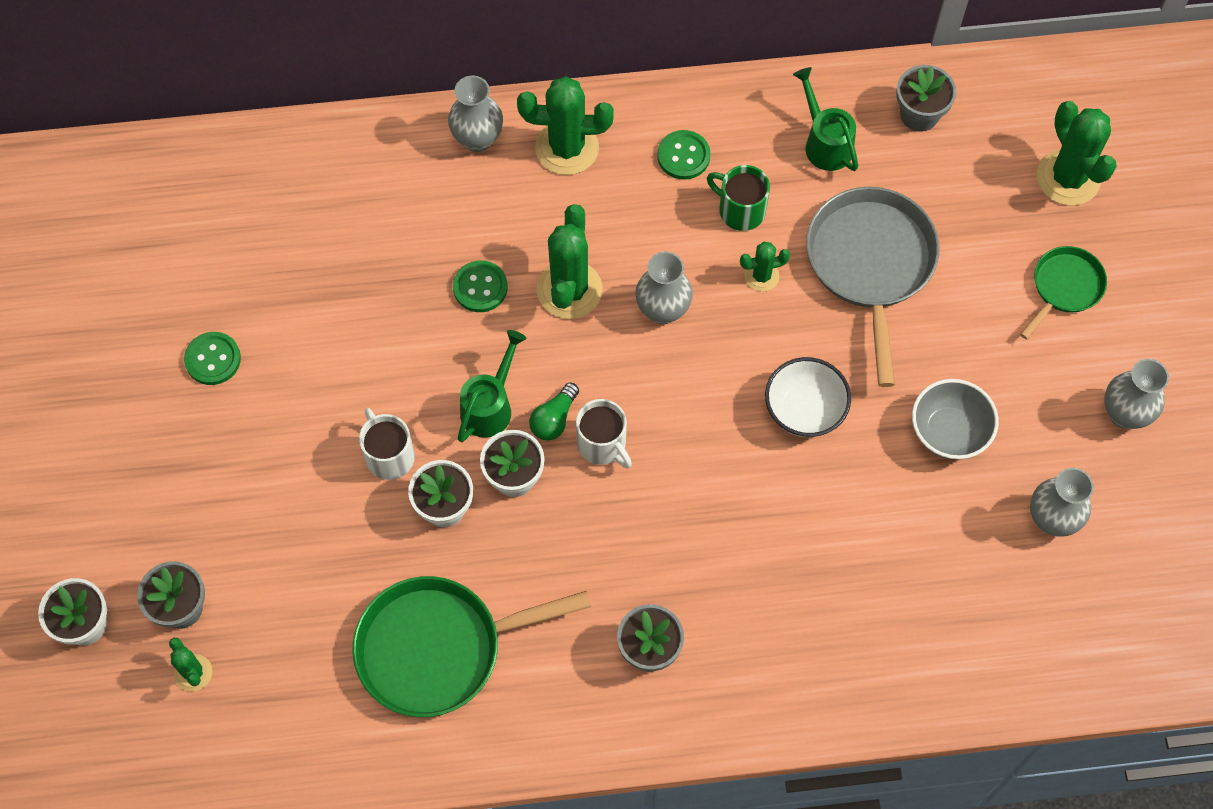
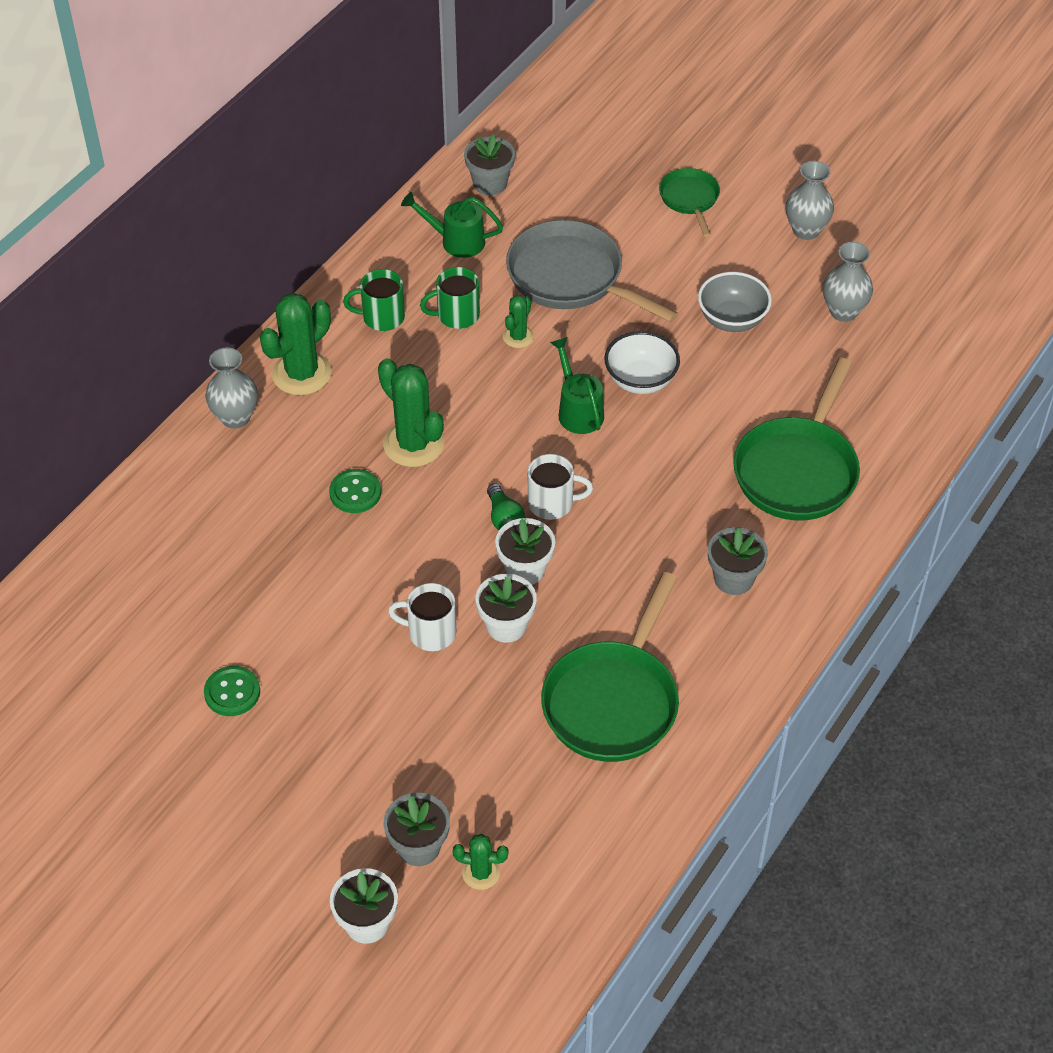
camera: 50 degrees left, 15 degrees down
(490, 406) = (455, 547): green watering can -> green watering can (578, 410)
(662, 310) = (485, 404): grey vase -> none
(683, 156) = (382, 317): green button -> green mug
(821, 616) = (798, 470): none -> green pan
(1068, 178) = (616, 147): green cactus -> none

